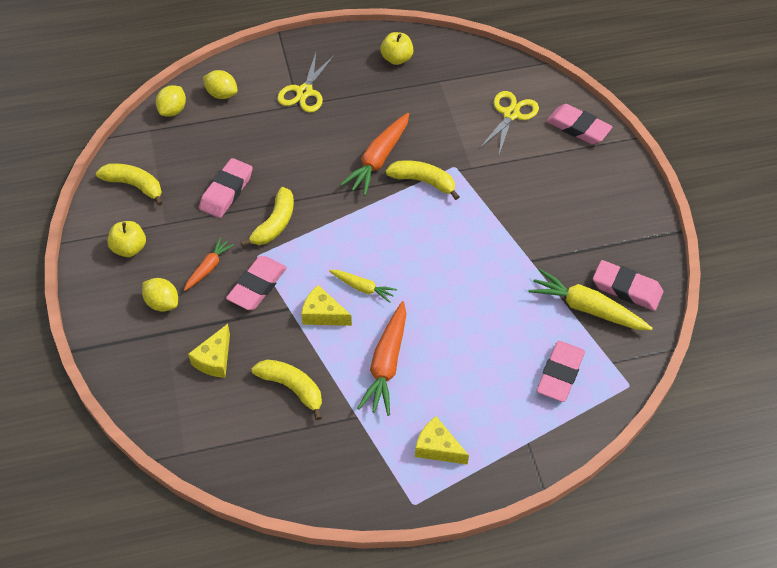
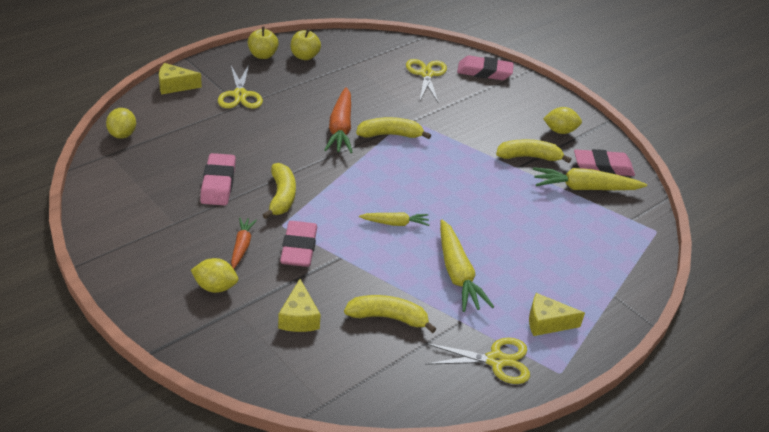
camera: 30 degrees left, 15 degrees down
(129, 248) = (151, 252): yellow apple -> yellow apple (262, 55)
(134, 186) = (122, 201): yellow banana -> yellow banana (529, 157)
(221, 94) = (162, 112): yellow lemon -> yellow lemon (560, 131)
(322, 314) = (374, 253): yellow cheese -> yellow cheese (174, 86)
(361, 469) = (496, 361): none -> yellow scissors
(386, 364) = (457, 274): orange carrot -> yellow carrot
(560, 374) = (600, 239): pink eraser -> none

